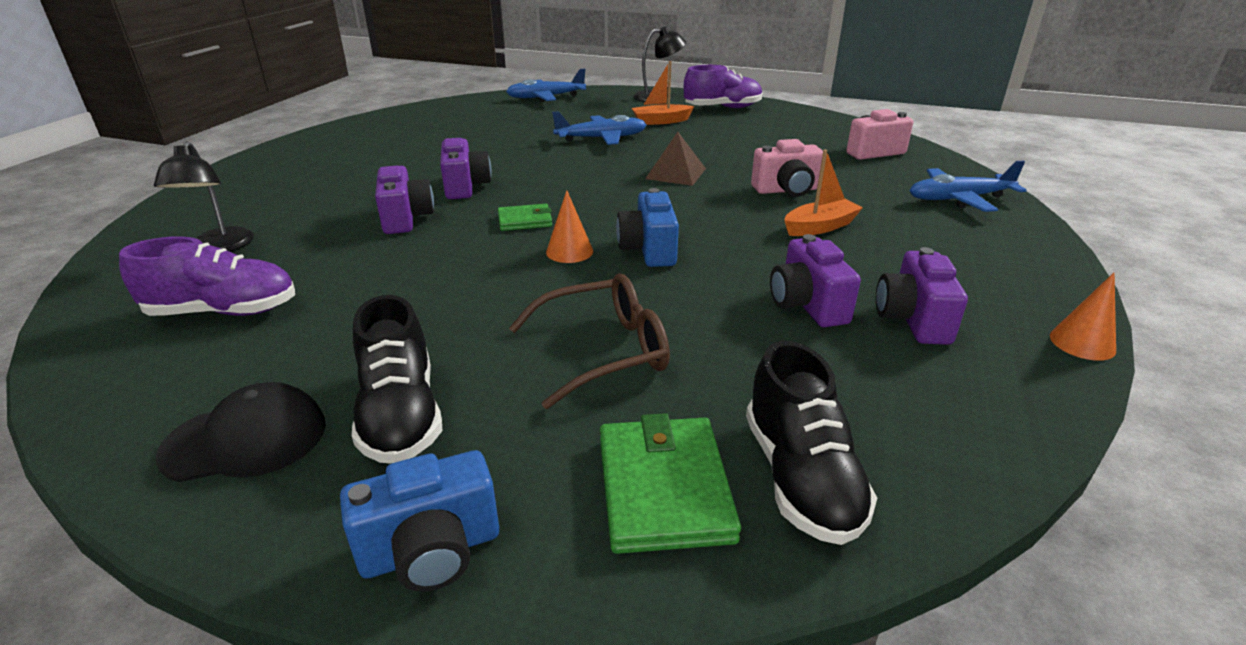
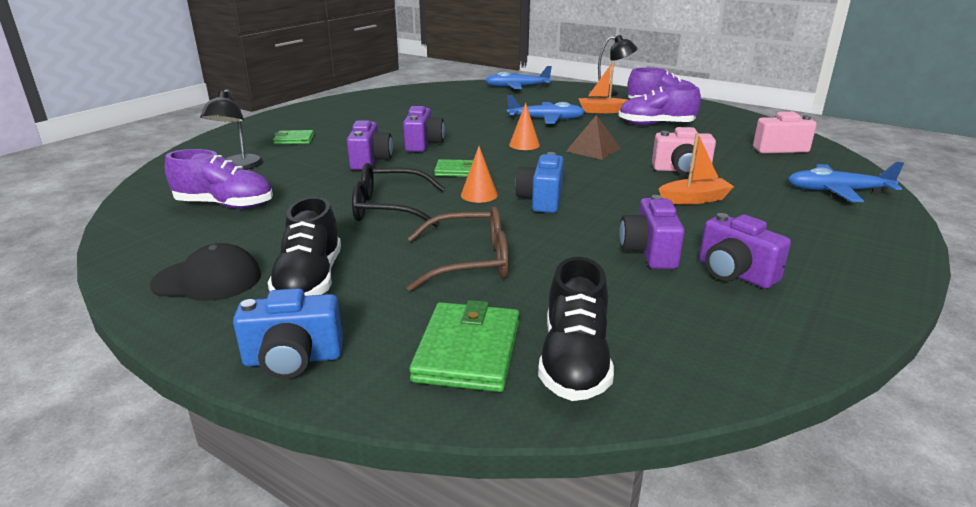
camera: 15 degrees right, 5 degrees down
(285, 197) = (294, 139): none -> green wallet
(461, 286) = (389, 208): none -> black glasses
(729, 134) = (656, 125): none -> purple shoe
(912, 319) = (734, 273): purple camera -> purple camera turned 60 degrees counterclockwise
(1082, 343) = (882, 310): orange cone -> orange cone (524, 145)

